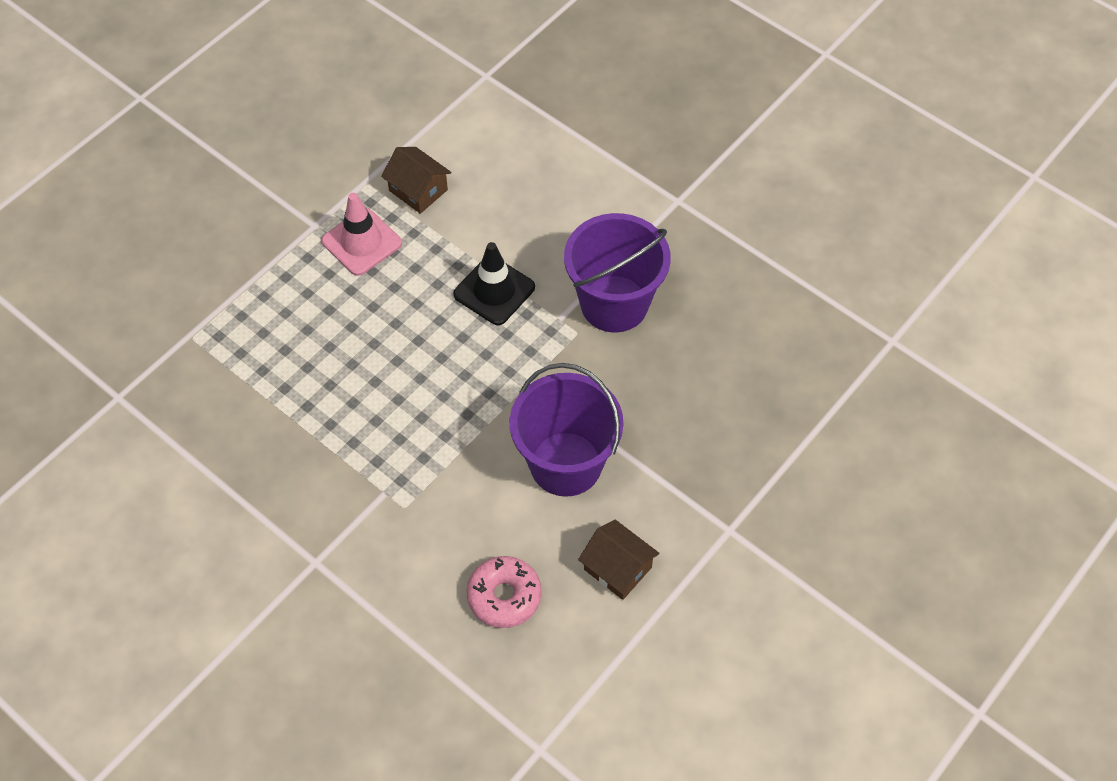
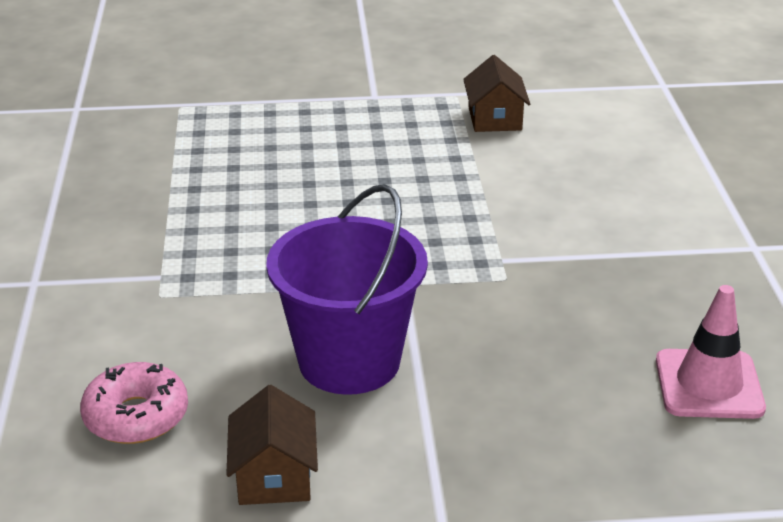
camera: 45 degrees right, 25 degrees down
(361, 242) = (397, 123): pink traffic cone -> pink traffic cone (709, 384)
(494, 291) = (467, 209): black traffic cone -> none
(614, 304) = (575, 280): purple bucket -> none

